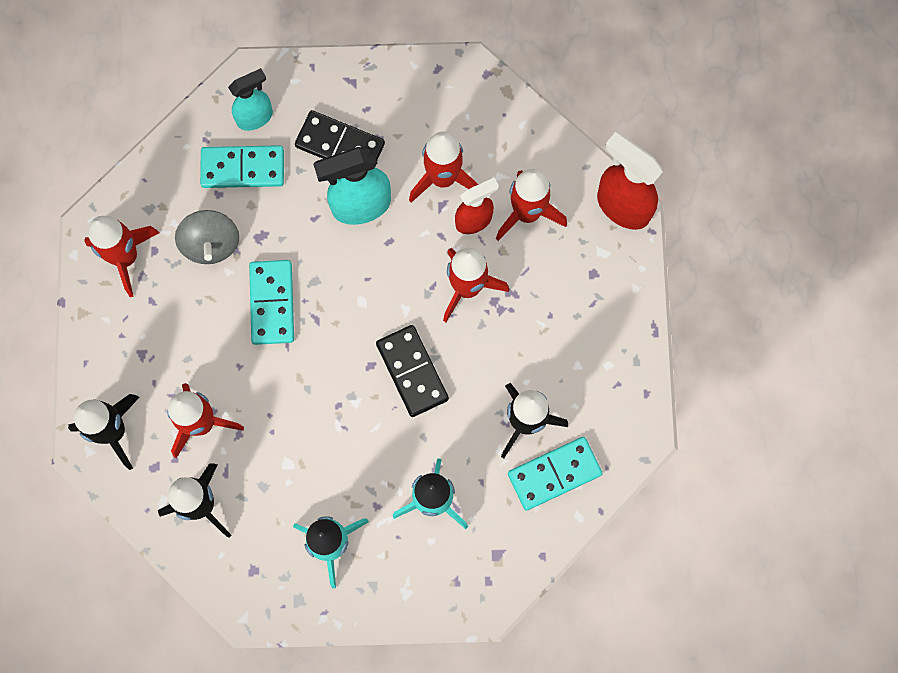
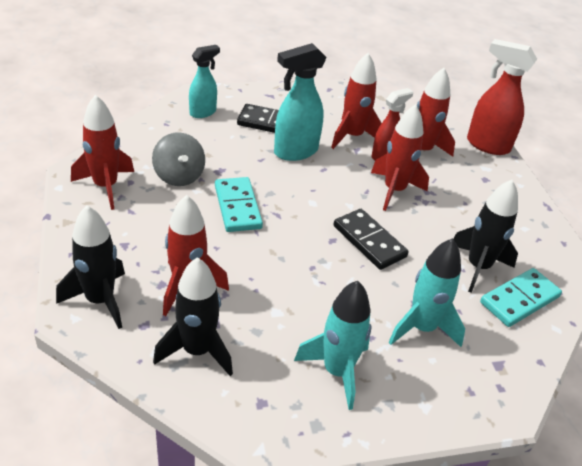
camera: 15 degrees left, 35 degrees down
(243, 168) = (198, 136): turquoise domino -> none

